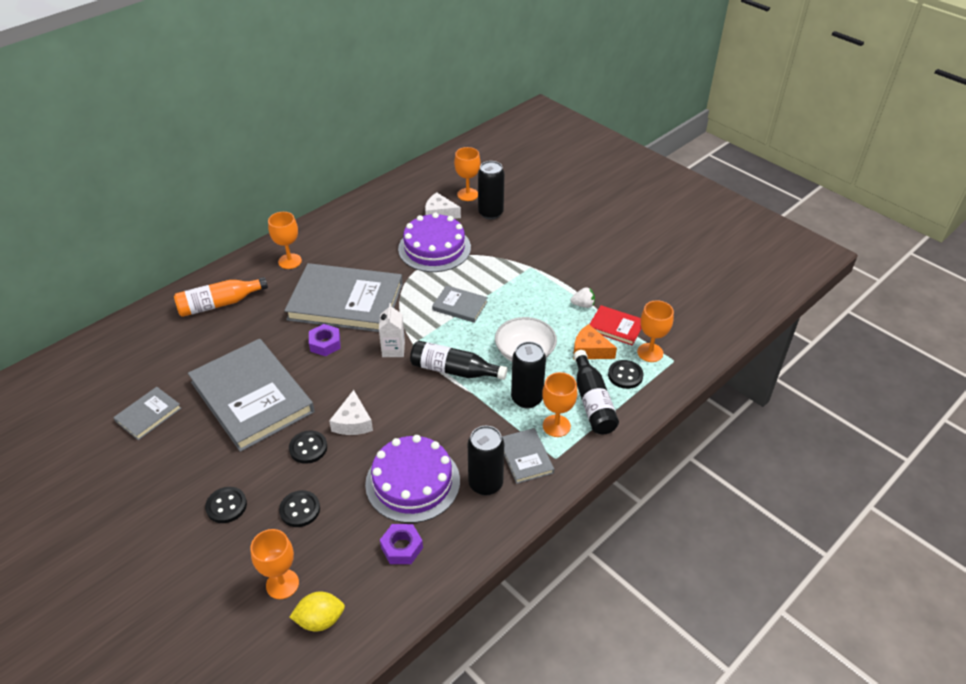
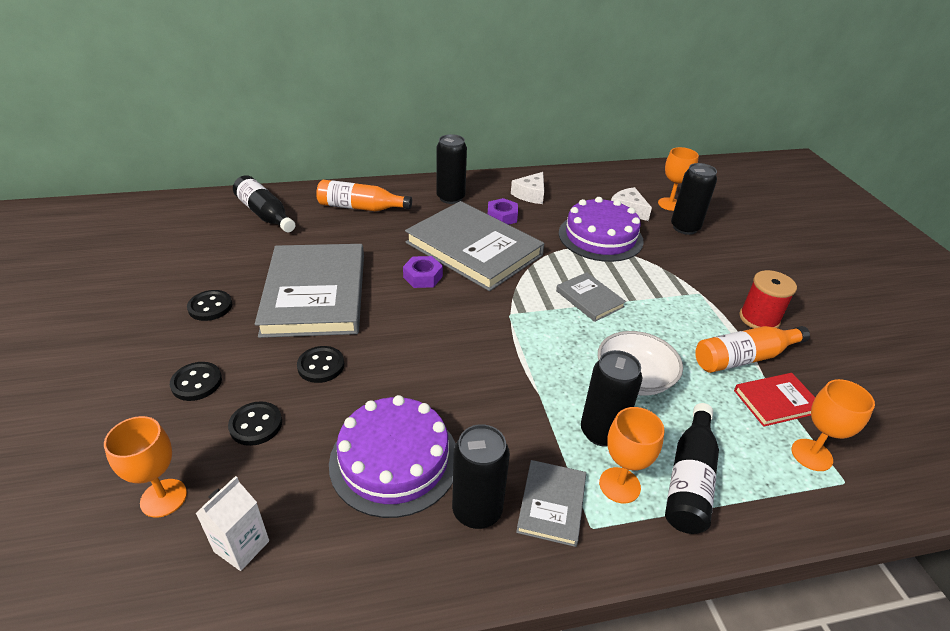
camera: 30 degrees right, 5 degrees down
(148, 415) = (218, 269): grey book -> none
(290, 261) = (450, 198): orange goblet -> black can
(320, 620) = (157, 568): yellow lemon -> none
(353, 422) = (386, 362): white cheese -> white cheese (530, 194)
(393, 349) = (485, 310): white carton -> white carton (241, 546)
(401, 547) = (318, 533): purple nut -> purple nut (502, 217)
(454, 370) = (535, 360): black bottle -> black bottle (265, 214)
(578, 270) = (759, 319): none -> red spool
(583, 305) = (744, 358): white strawberry -> orange bottle
(590, 350) = (723, 413): orange cheese -> none
(616, 327) = (776, 401): red book -> red book turned 75 degrees counterclockwise
(625, 375) = (757, 467): black button -> black button (210, 307)

